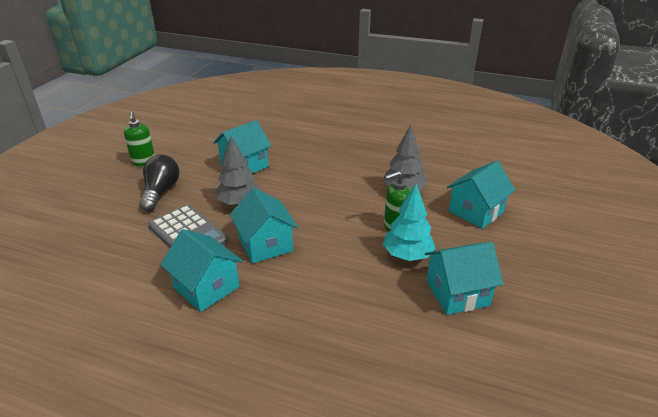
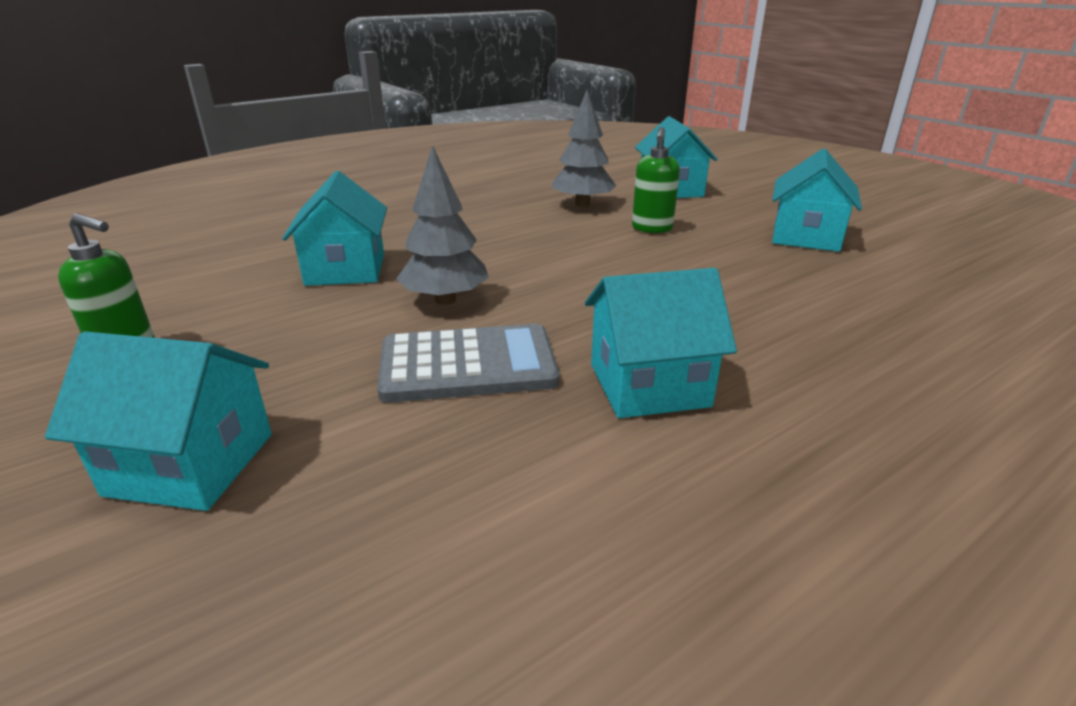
camera: 55 degrees left, 5 degrees down
(160, 192) = (280, 361): black light bulb -> none
(265, 244) = (589, 309): turquoise house -> turquoise house (191, 464)
(407, 255) = (713, 238): turquoise tree -> none

